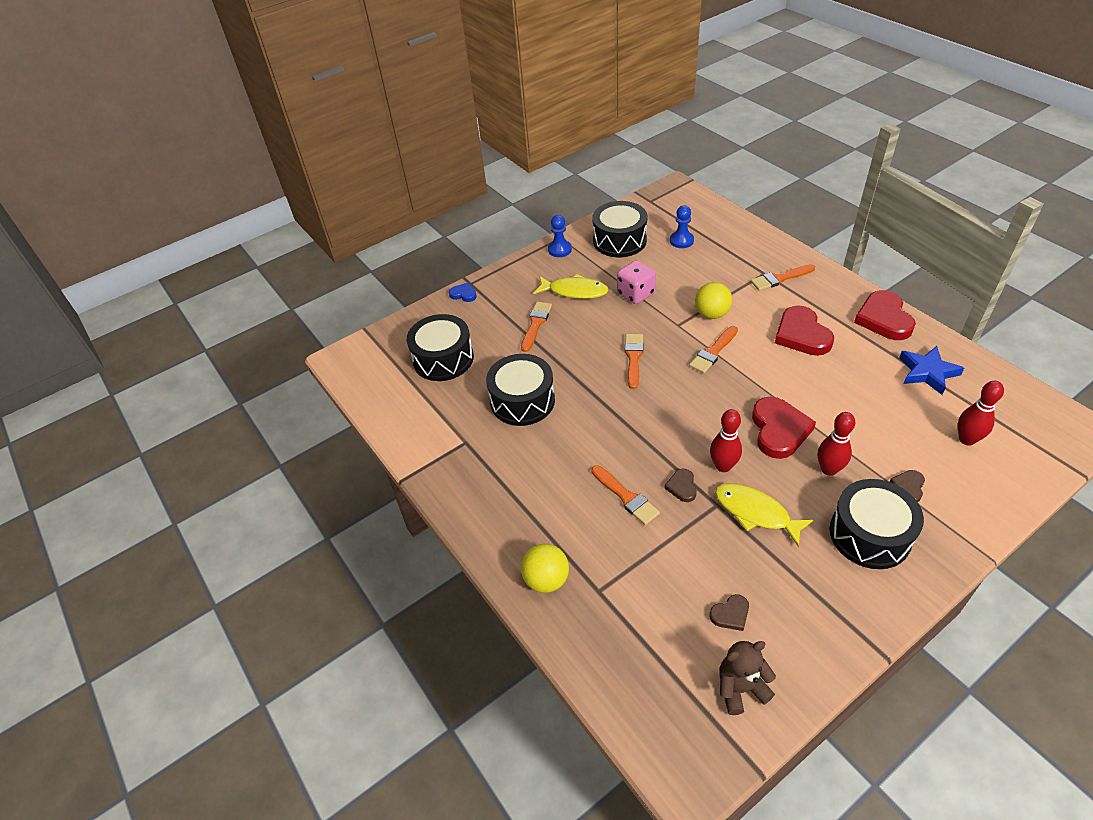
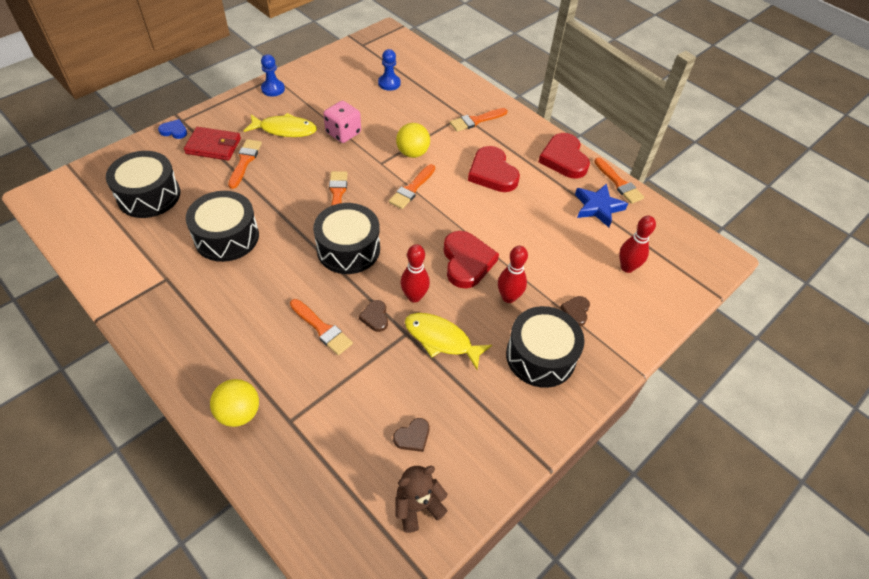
camera: 15 degrees left, 5 degrees up
(503, 309) = (213, 146): none -> red wallet
(619, 240) = (331, 82): black drum -> black drum (348, 249)
(951, 345) = (619, 183): none -> orange brush

